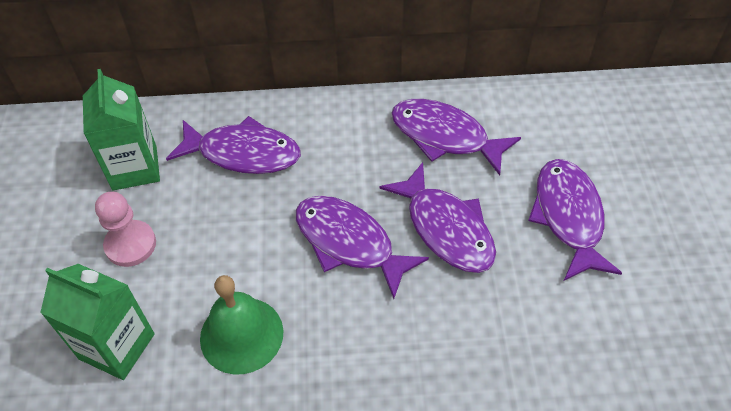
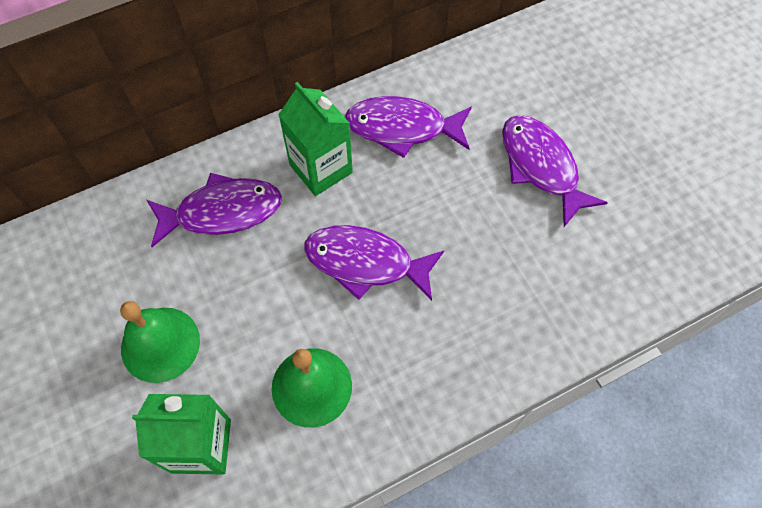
camera: 25 degrees left, 10 degrees up
(130, 245) = (160, 344): pink pawn -> green bell
(134, 168) = (121, 266): green carton -> green carton (321, 168)
(446, 229) = (444, 216): purple fish -> none

